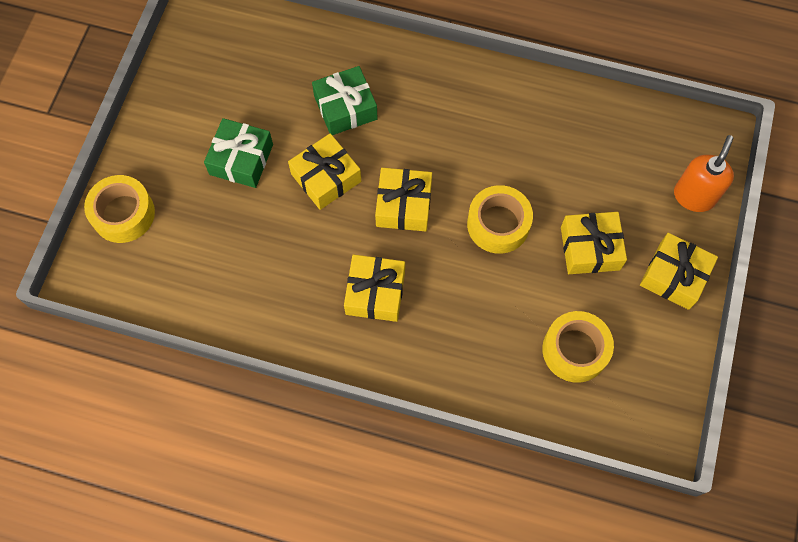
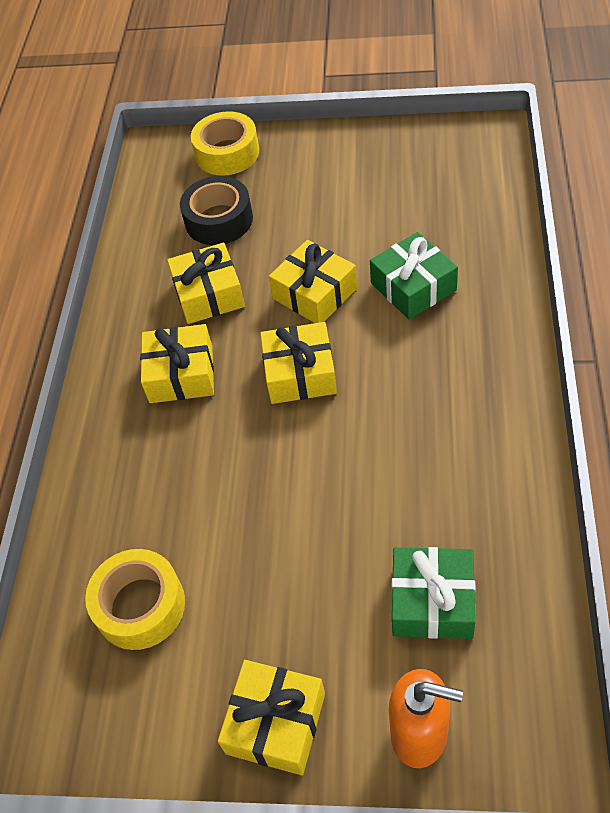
camera: 85 degrees right, 15 degrees down
(210, 235) = (219, 220): none -> black tape
(241, 159) = (315, 218): green gift -> green gift (432, 601)
(498, 224) = (301, 478): yellow tape -> none
(590, 248) = (293, 597): yellow gift -> yellow gift (208, 294)

